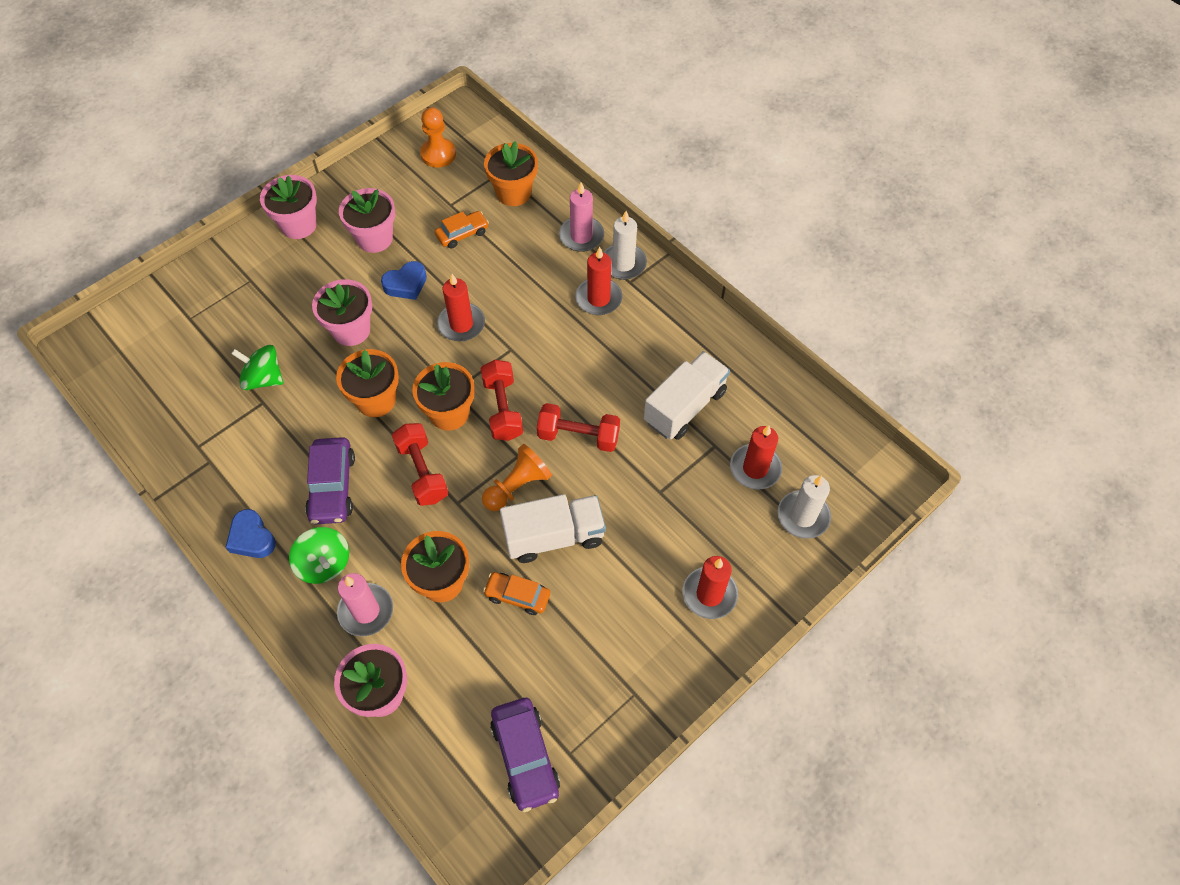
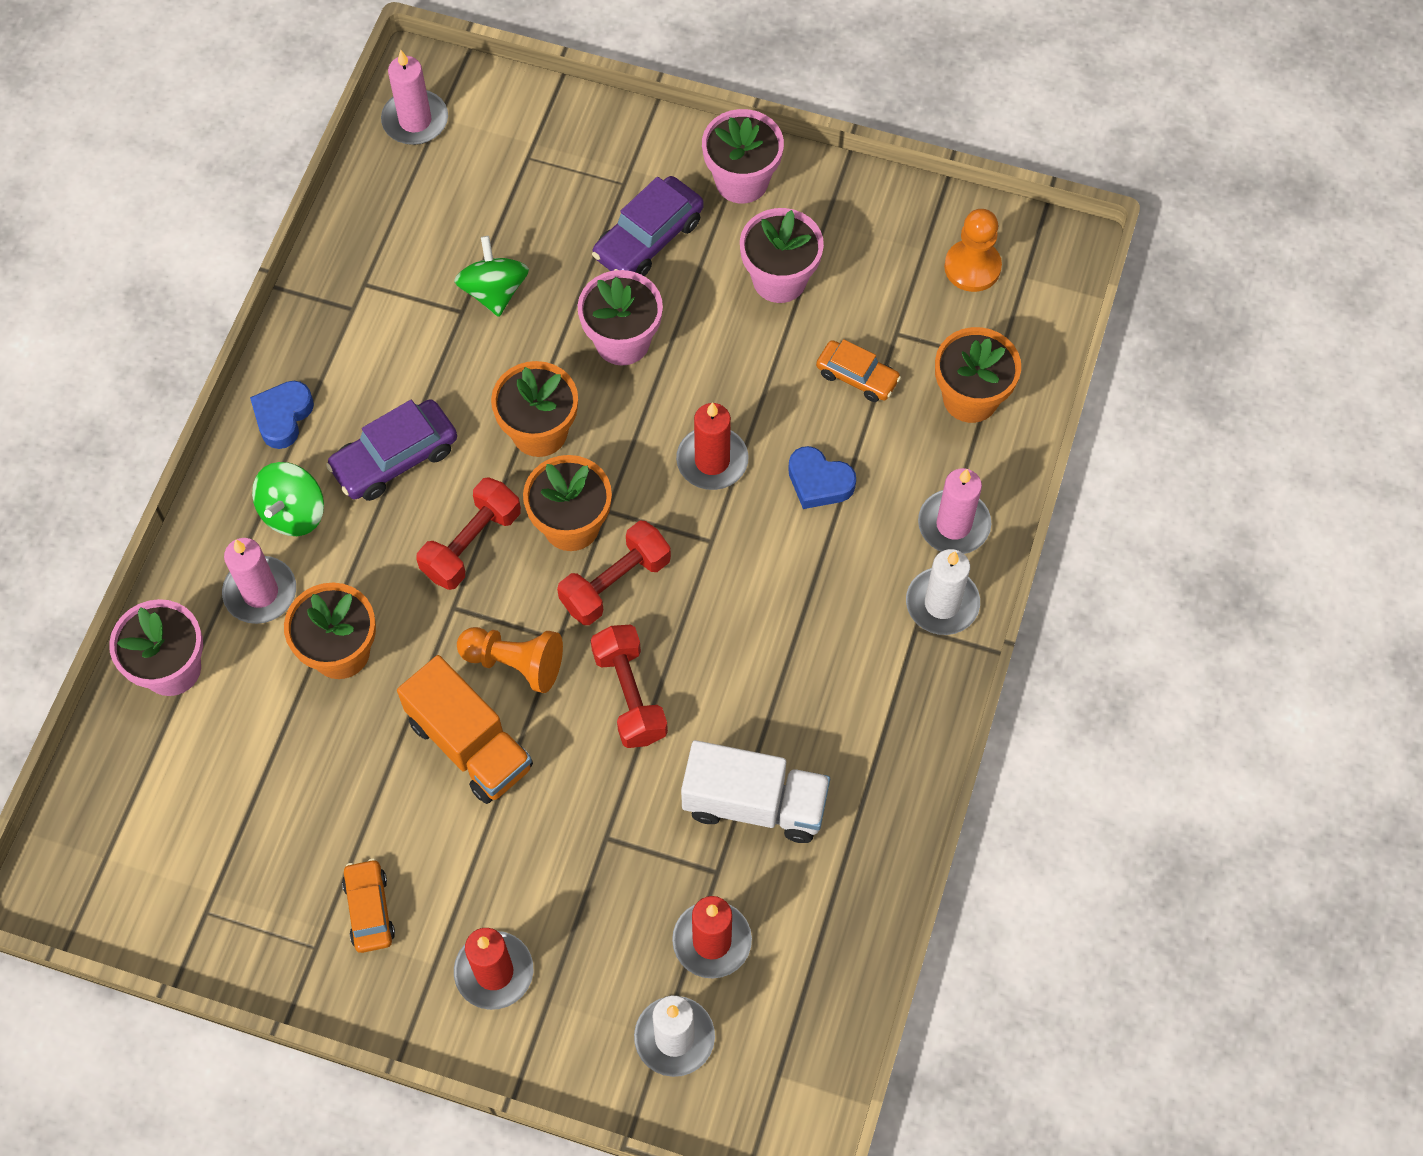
camera: 60 degrees right, 5 degrees up
(109, 364) = (415, 120): none -> pink candle
(406, 284) = (732, 360): blue heart -> blue heart (819, 482)
(517, 596) = (368, 746): orange car -> orange car (369, 909)
(525, 756) = (178, 865): purple car -> purple car (648, 238)
(554, 537) = (470, 744): white truck -> orange truck
(598, 298) = (861, 603): red candle -> none

